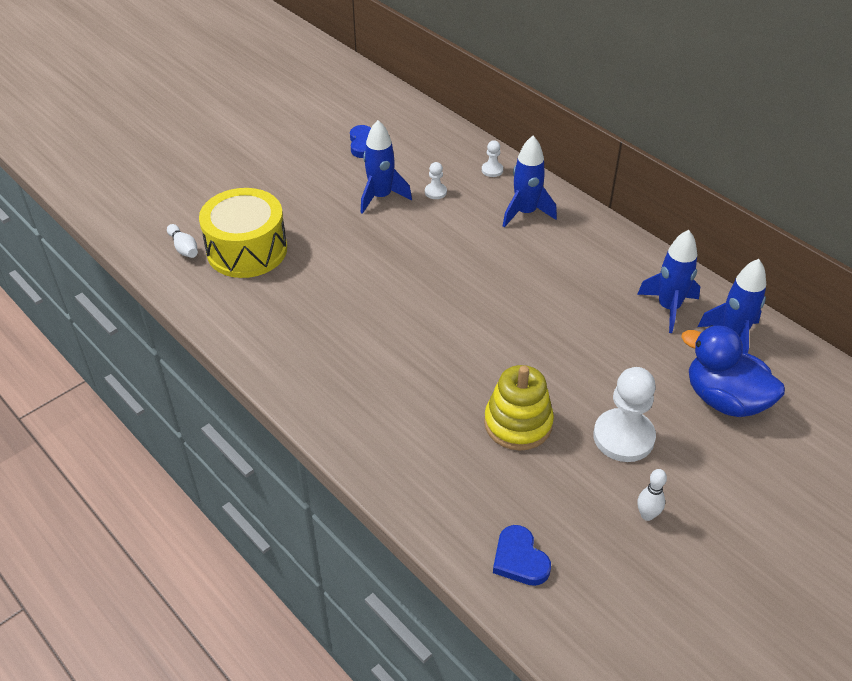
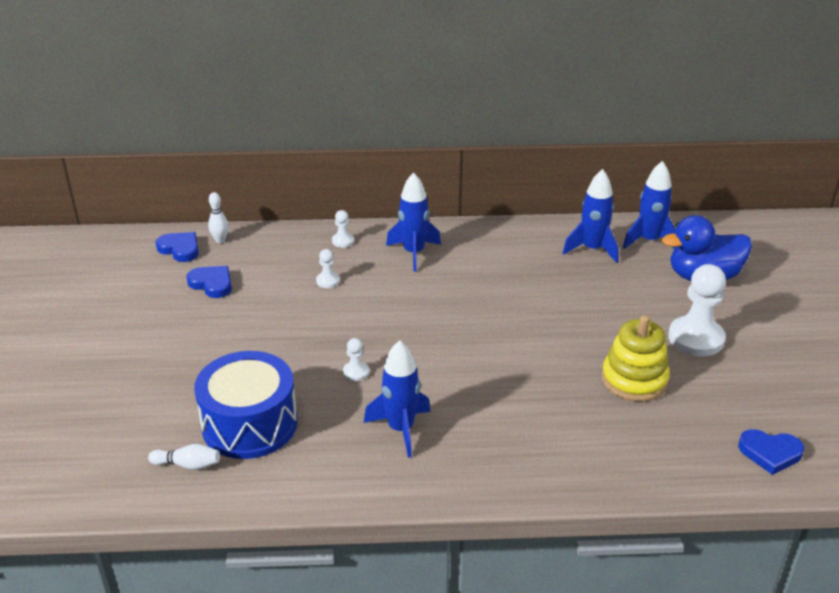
camera: 50 degrees left, 10 degrees down
(247, 250) = (249, 424): yellow drum -> blue drum
(351, 266) = (356, 372): none -> white pawn
(381, 197) = (292, 311): blue rocket -> blue rocket (401, 429)
(384, 107) = (180, 249): none -> blue heart
(647, 515) = (777, 369): white bowling pin -> white bowling pin (220, 240)

